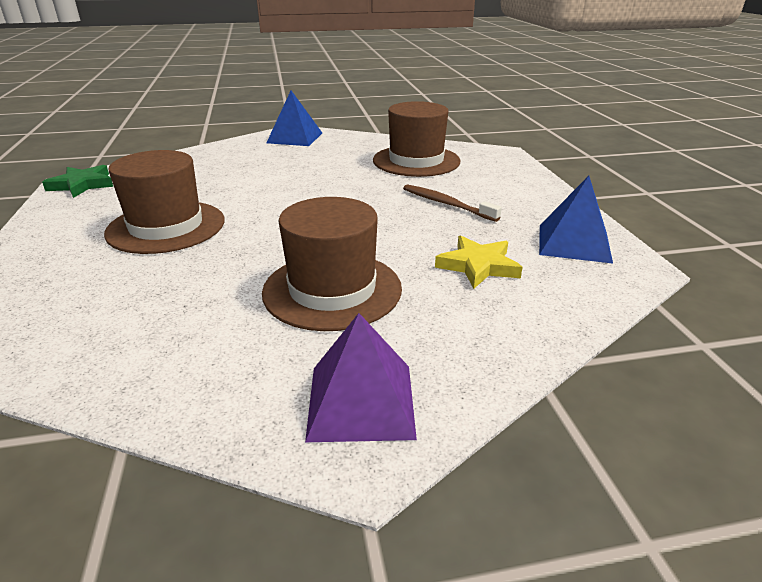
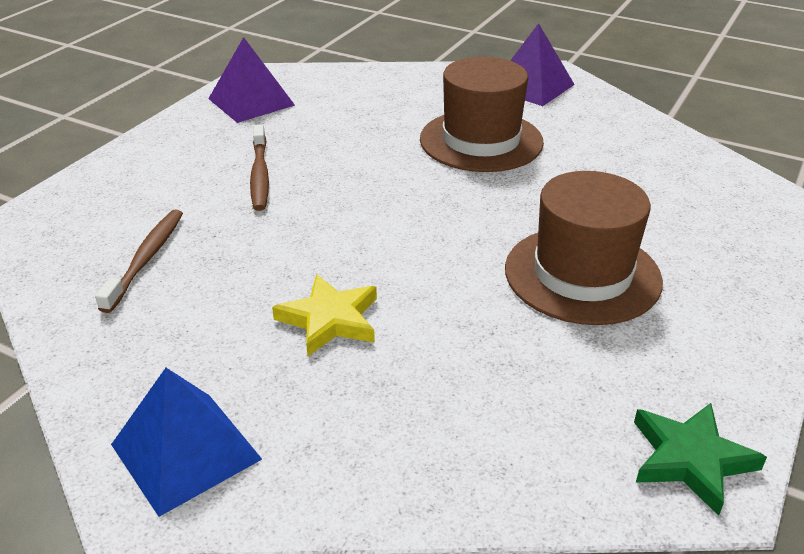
camera: 140 degrees left, 5 degrees up
(416, 161) = (146, 259): brown hat -> brown toothbrush
(478, 266) = (352, 115): yellow star -> yellow star (329, 319)
(574, 243) = (251, 102): blue pyramid -> purple pyramid

